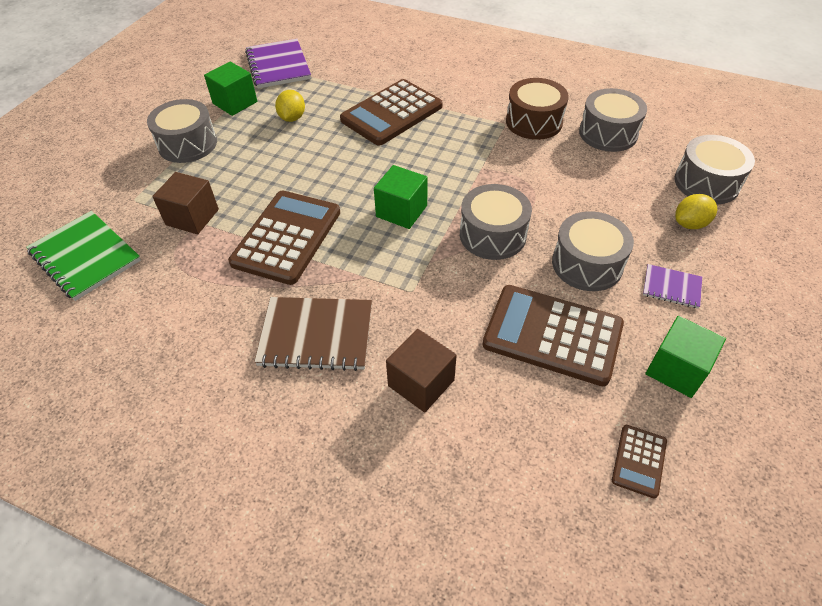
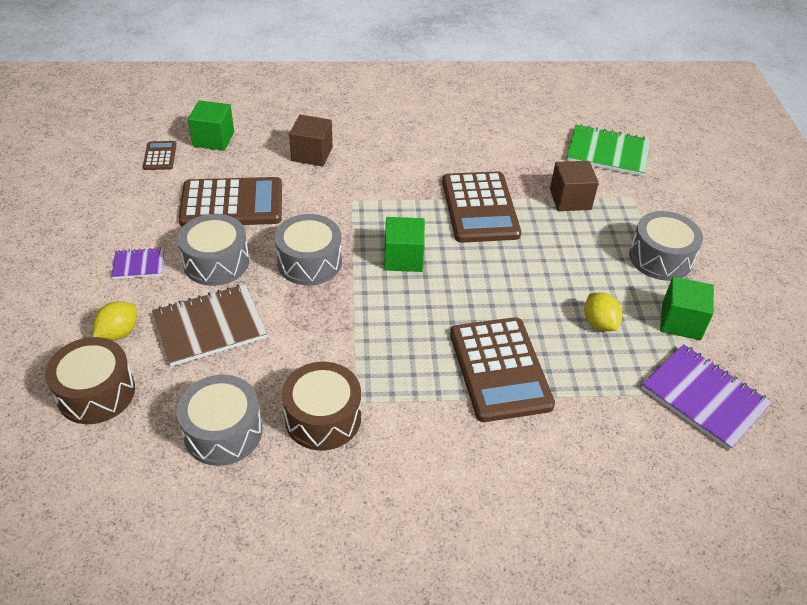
camera: 150 degrees right, 5 degrees down
(316, 335) = (399, 157): brown notebook -> brown notebook (210, 327)
(391, 113) = (499, 369): brown calculator -> brown calculator turned 150 degrees clockwise
(676, 369) = (135, 208): green cube -> green cube (213, 139)
(706, 183) = (96, 393): grey drum -> brown drum

